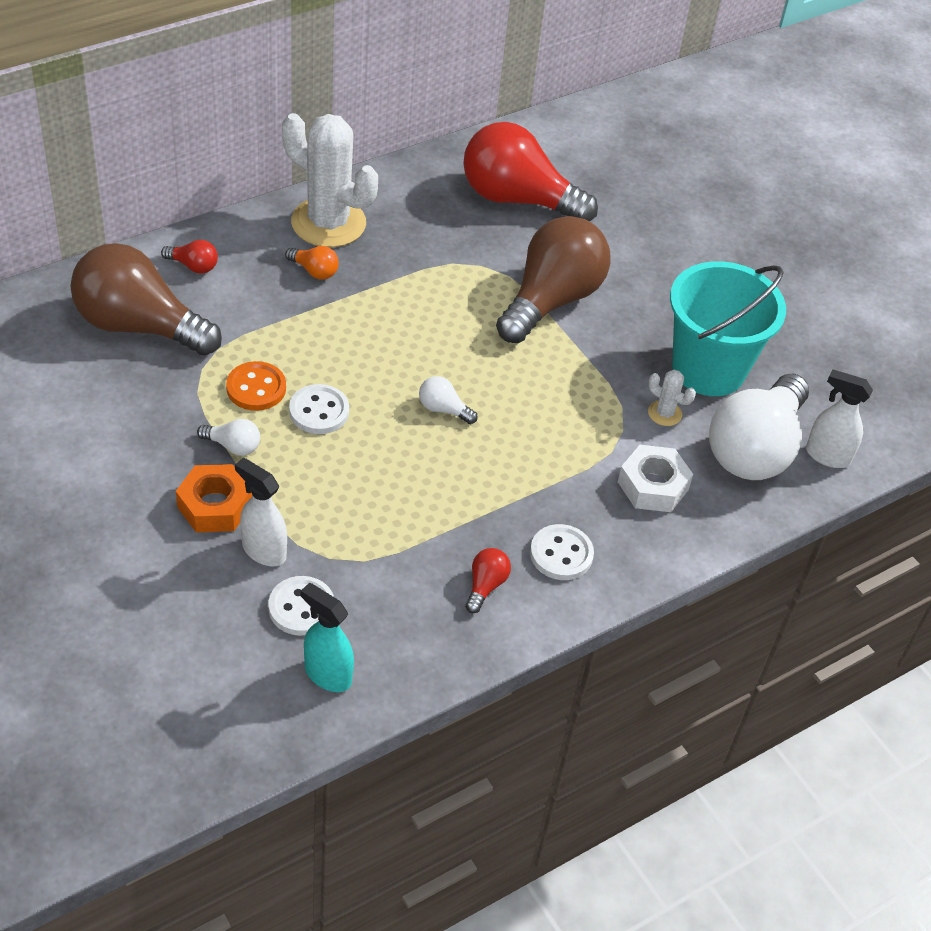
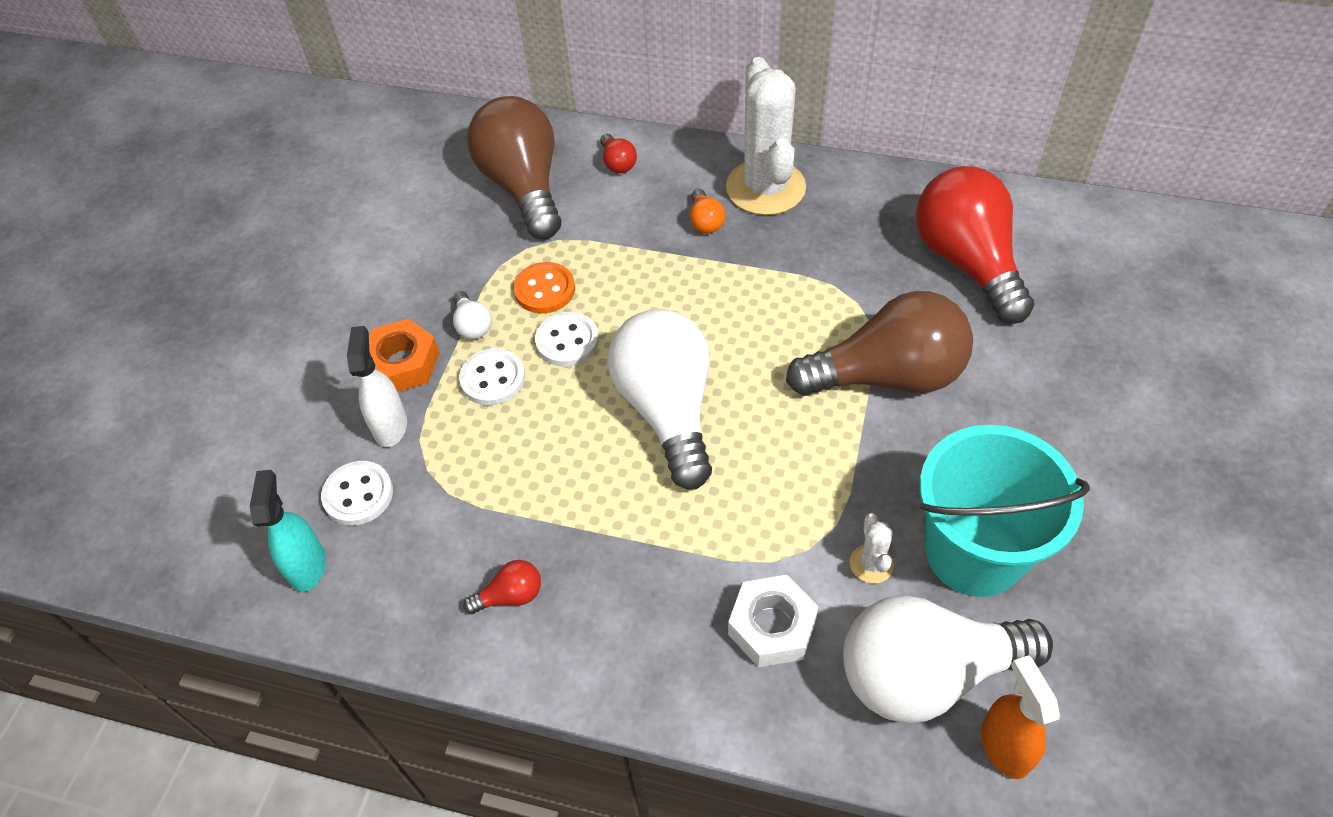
camera: 55 degrees right, 5 degrees up
(443, 409) = (667, 410): white light bulb -> white light bulb, size x2.50
(561, 554) = (607, 622): white button -> white button (492, 379)
(827, 455) = (1004, 747): white spray bottle -> orange spray bottle

